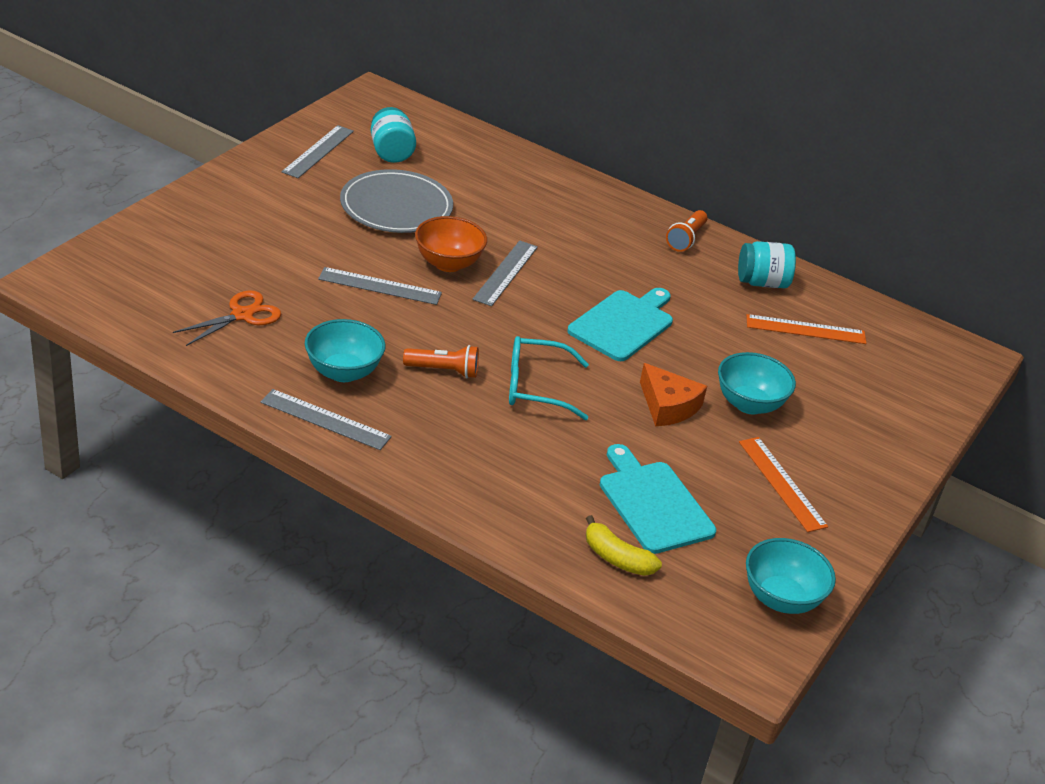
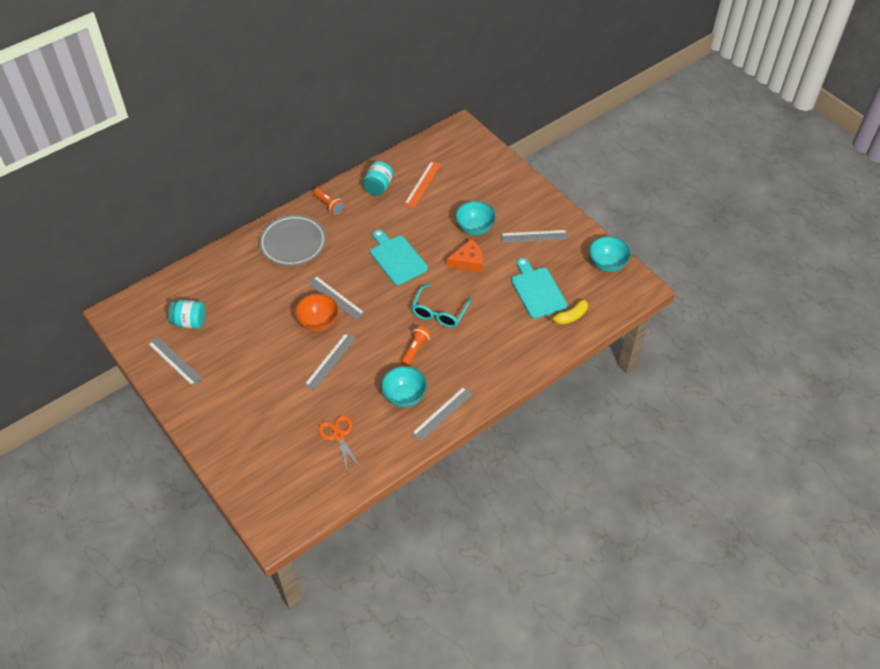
camera: 65 degrees left, 15 degrees up
(396, 207) = (252, 334): grey plate -> grey plate (293, 243)
(653, 504) = (537, 290): turquoise cutting board -> turquoise cutting board turned 75 degrees clockwise
(782, 483) = (534, 236): orange ruler -> grey ruler

